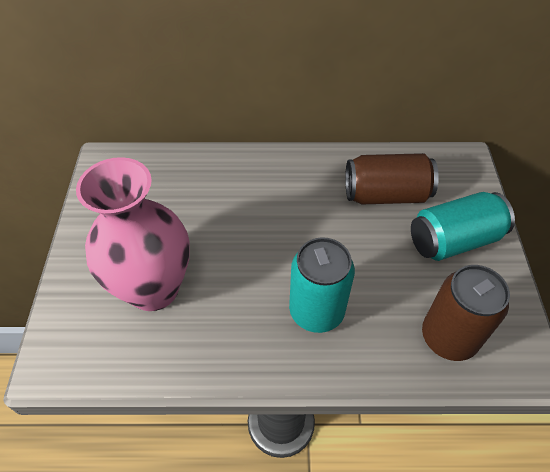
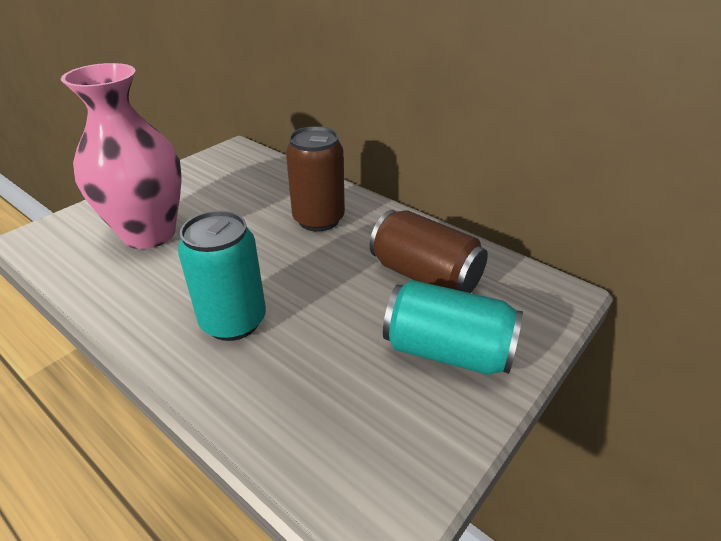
camera: 40 degrees right, 15 degrees down
(448, 337) = (320, 428): brown can -> brown can (318, 219)

